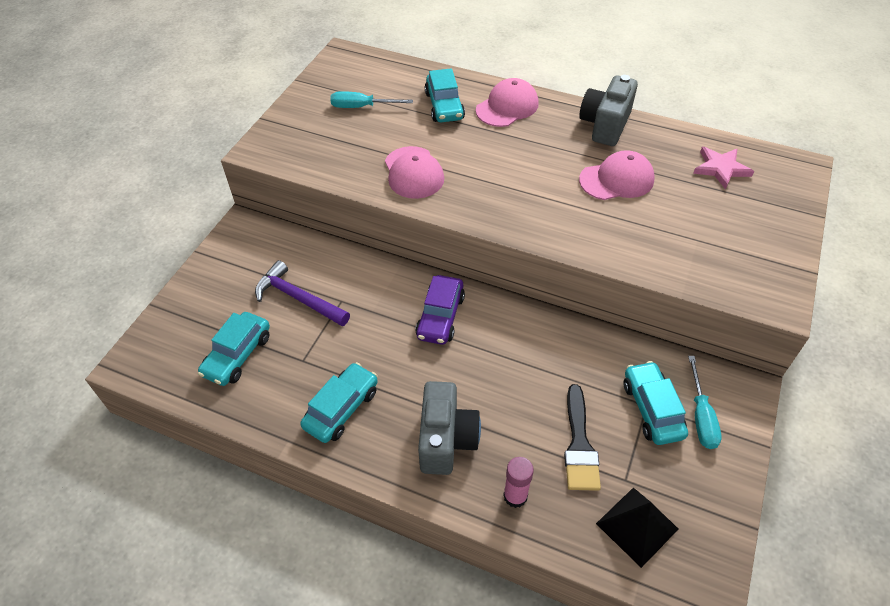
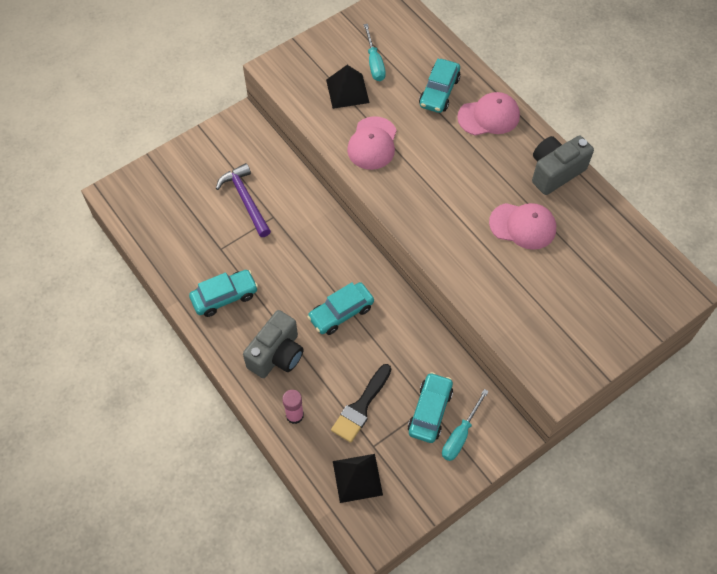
camera: 30 degrees right, 10 degrees up
(237, 355) = (181, 223): turquoise car -> turquoise car (341, 313)
(352, 139) = (347, 91): none -> black pyramid
(362, 107) = (374, 63): turquoise screwdriver -> turquoise screwdriver turned 135 degrees counterclockwise
(440, 317) = (333, 265): purple car -> none
(721, 168) = (616, 258): pink star -> none

